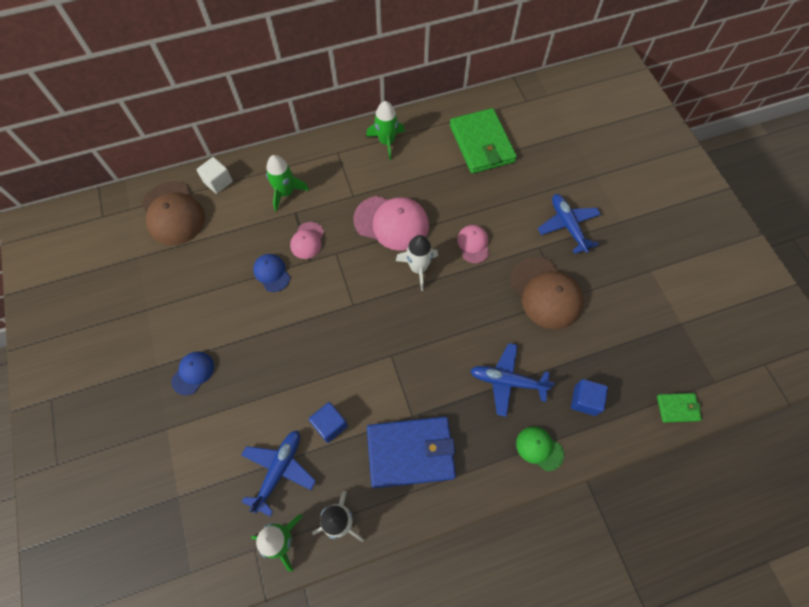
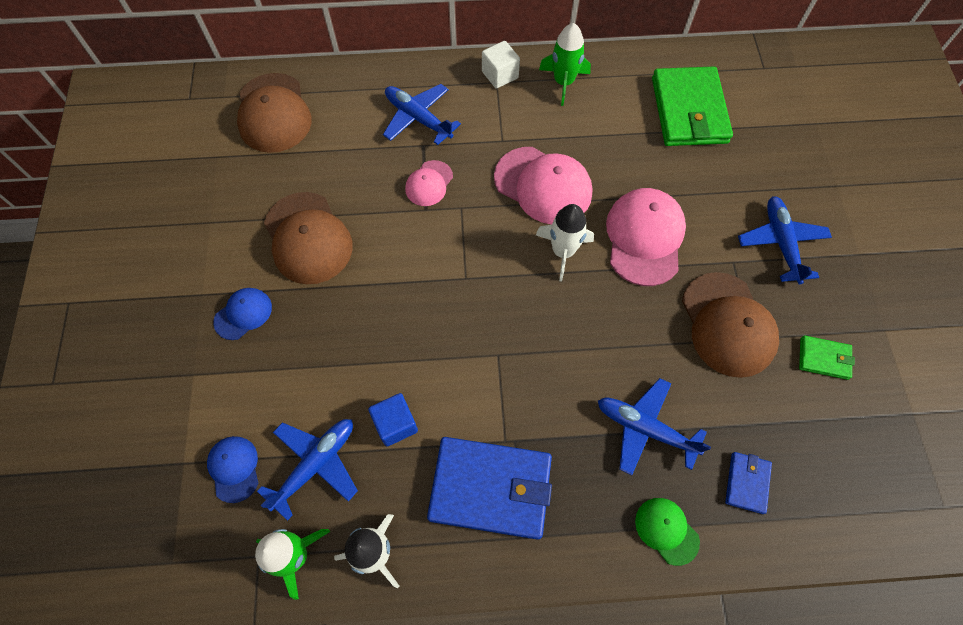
camera: 15 degrees right, 0 degrees up
(218, 182) = (338, 87): white cube -> white cube (500, 75)
(227, 303) = (308, 238): none -> brown cap
(272, 273) = (373, 214): blue cap -> blue cap (234, 468)
(286, 193) = (418, 118): green rocket -> blue plane
(473, 244) = (644, 238): pink cap -> pink cap, size x1.85
(585, 400) = (747, 483): blue cube -> blue wallet
(677, 408) = (879, 529): green wallet -> green wallet (824, 358)

